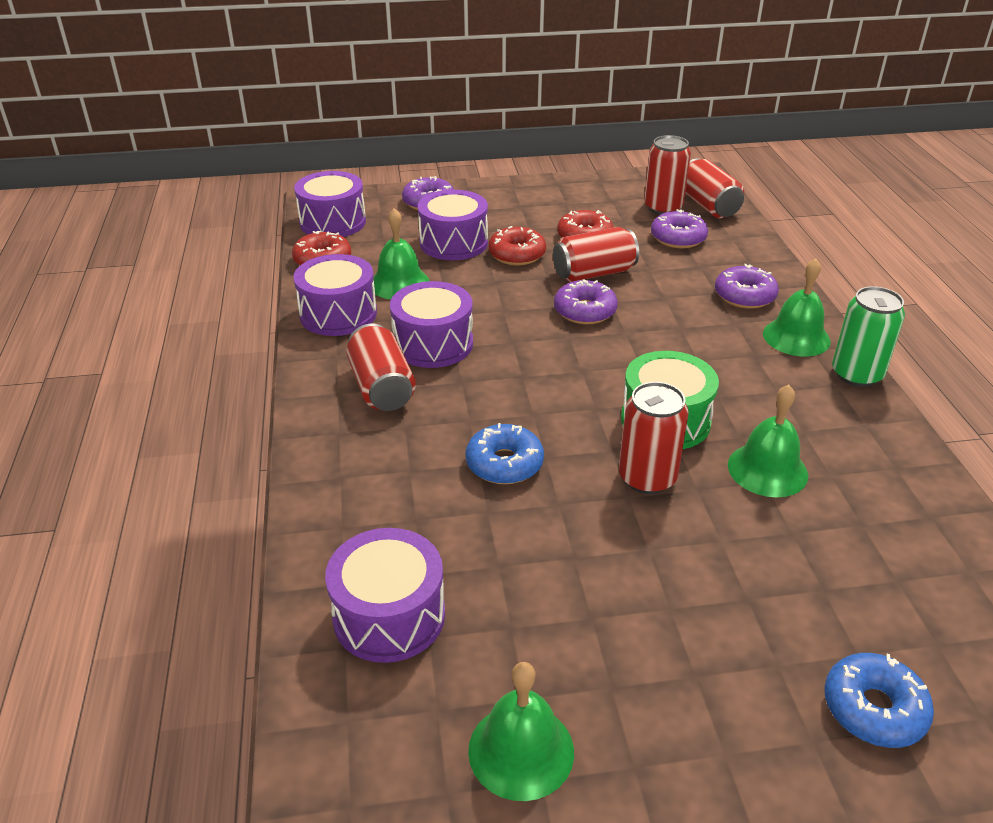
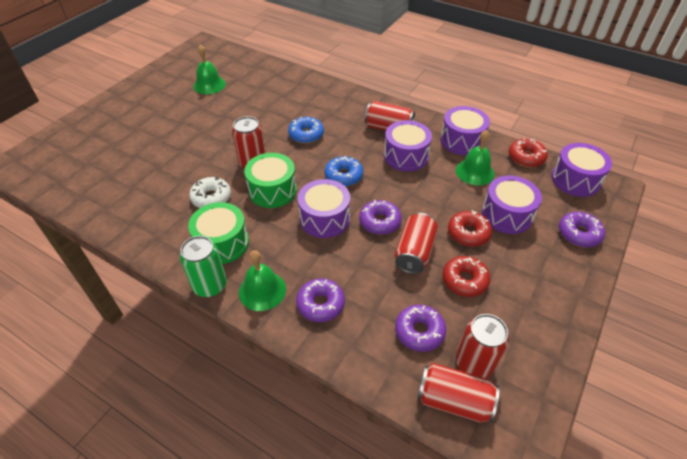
camera: 130 degrees right, 10 degrees up
(389, 615) = (276, 84): purple drum -> purple drum (324, 218)
(767, 469) = (211, 198): green bell -> white donut
(803, 404) = (222, 243): none -> green drum
(873, 709) = (122, 145): blue donut -> blue donut (343, 176)

